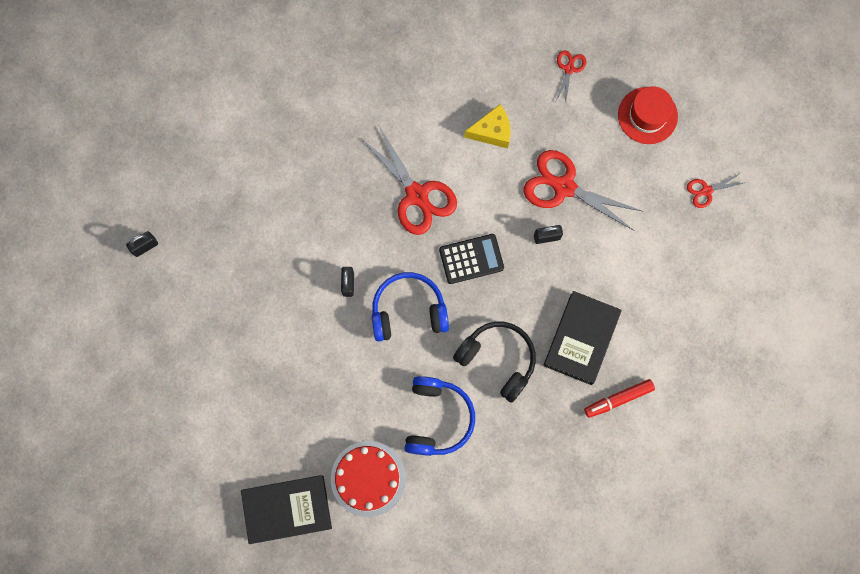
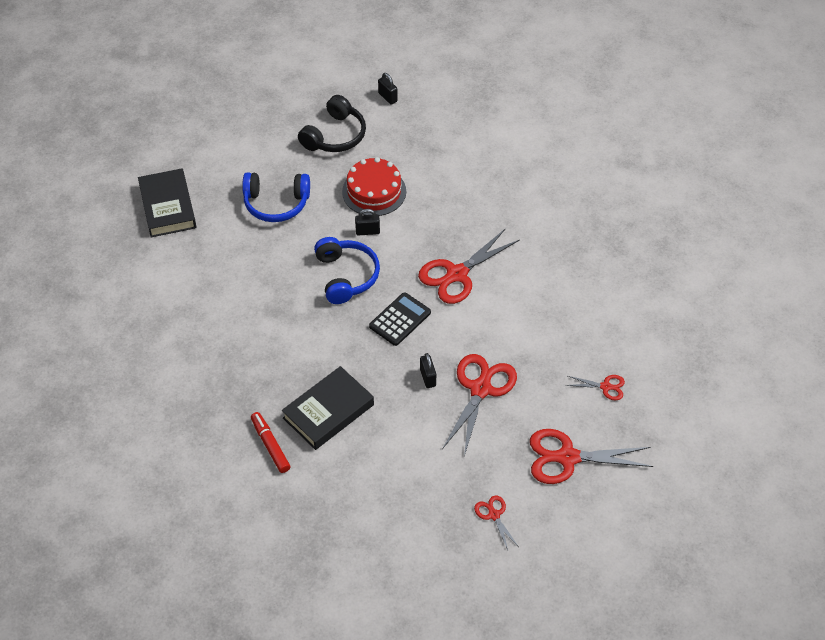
camera: 85 degrees right, 25 degrees down
(368, 478) = (193, 259): red cake -> red cake (374, 191)
(437, 418) = (248, 304): blue headphones -> blue headphones (276, 204)
(471, 259) = (400, 319): black calculator -> black calculator turned 120 degrees counterclockwise
(492, 131) = (528, 327): yellow cheese -> none
(498, 359) = (304, 346): black headphones -> black headphones (335, 136)
(581, 339) = (328, 411): black book -> black book turned 60 degrees counterclockwise
(647, 115) = (568, 458): red hat -> red scissors

